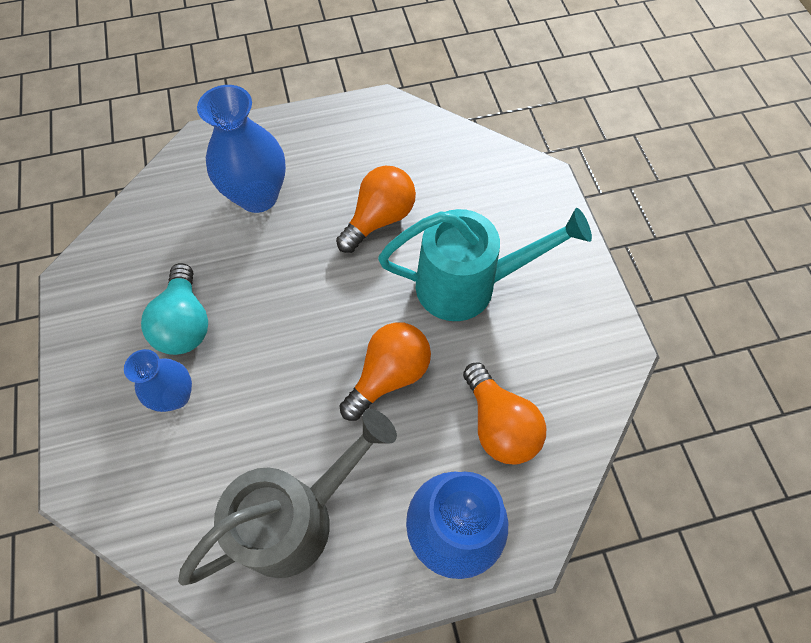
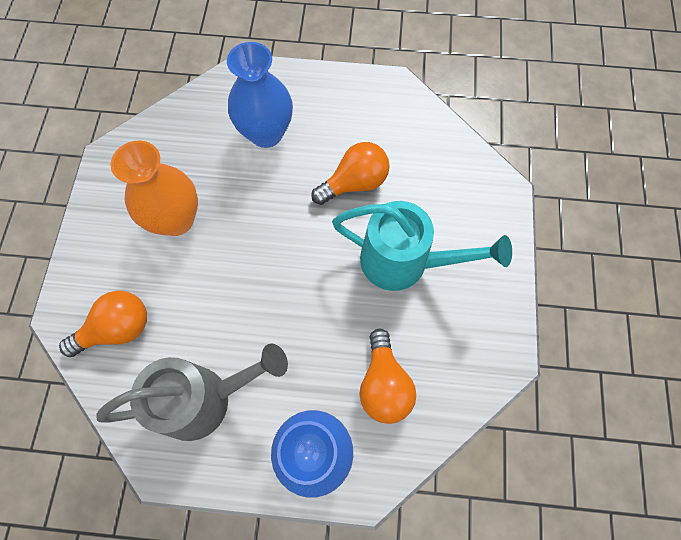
camera: 20 degrees right, 5 degrees up
(176, 396) = (150, 274): blue vase -> none
(185, 323) = (176, 220): turquoise light bulb -> orange vase
(389, 375) = (313, 314): orange light bulb -> orange light bulb (117, 329)

